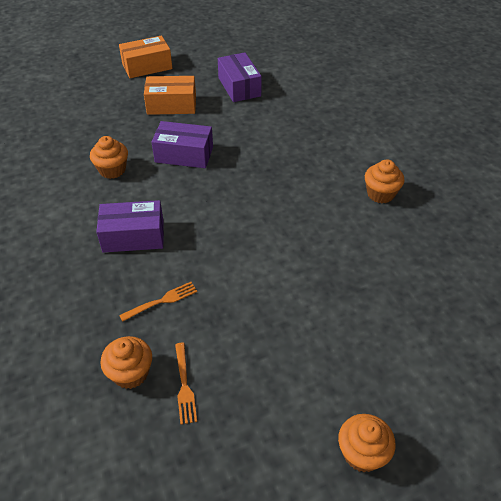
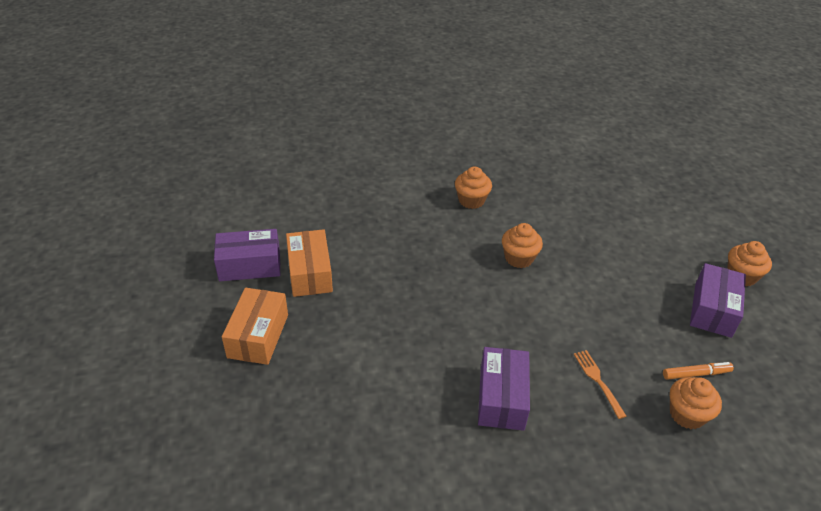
camera: 80 degrees left, 5 degrees down
(112, 170) = (376, 412): orange cupcake -> orange cupcake (519, 258)
(147, 66) = (146, 353): orange box -> orange box (310, 273)
(184, 155) = (368, 335): purple box -> purple box (713, 310)
(184, 385) = (695, 374): orange fork -> orange marker

